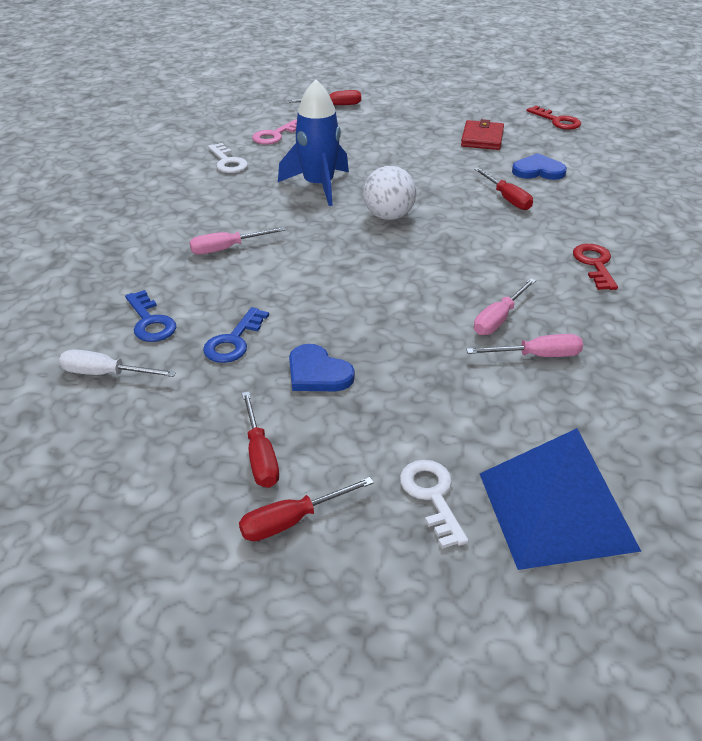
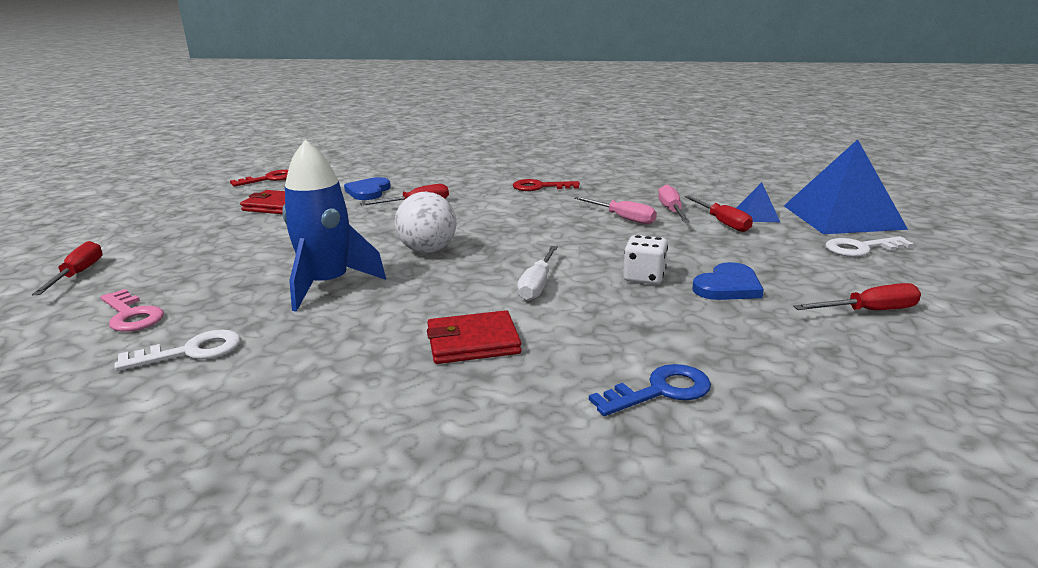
camera: 85 degrees left, 15 degrees down
(105, 374) = (791, 417): white screwdriver -> white screwdriver (537, 285)
(227, 248) = (473, 342): pink screwdriver -> red wallet
(234, 341) = (687, 330): blue key -> none
(292, 521) = (938, 296): red screwdriver -> red screwdriver (722, 223)
(337, 325) = (644, 277): none -> white dice
(539, 426) = (757, 215): none -> blue pyramid

